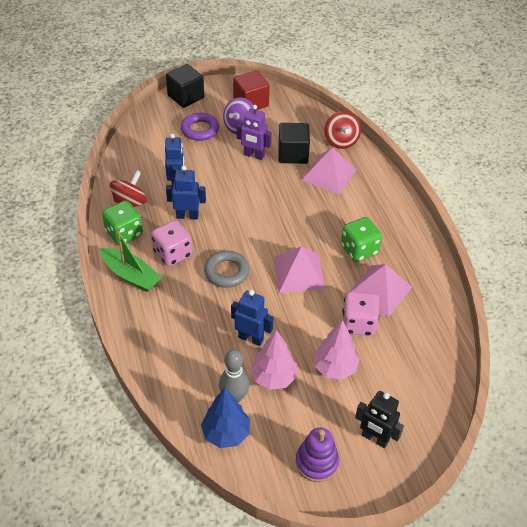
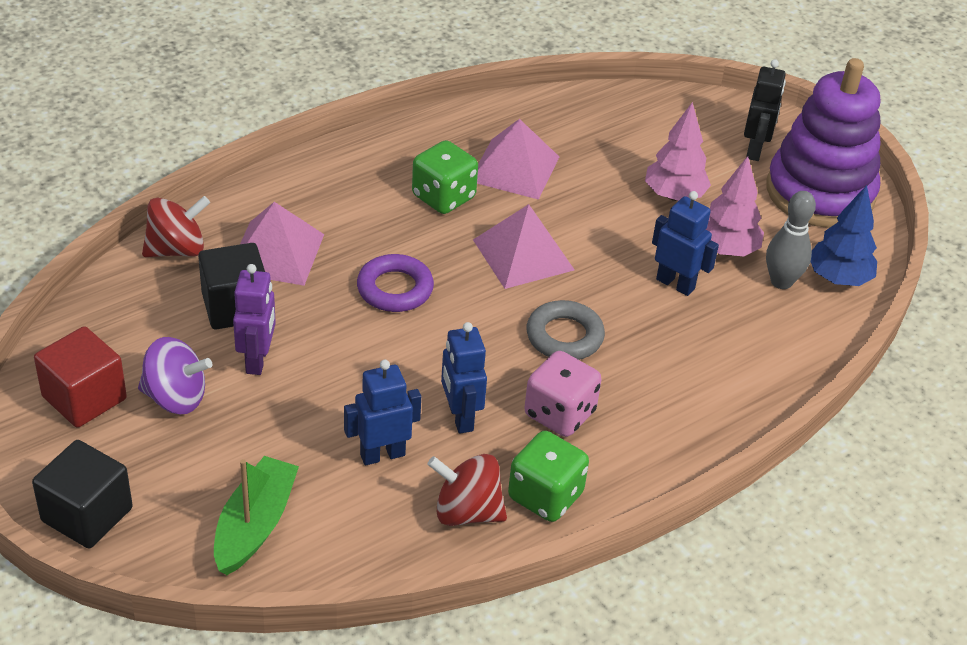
camera: 110 degrees left, 5 degrees down
(131, 275) = (636, 456): green boat -> green boat (255, 525)
(200, 130) = (201, 460): purple ring -> purple ring (395, 289)
(251, 338) = (675, 284): blue robot -> blue robot turned 120 degrees clockwise
(317, 462) = (820, 193): purple stacking toy -> purple stacking toy, size x1.95
(358, 324) = (587, 182): pink dice -> none

